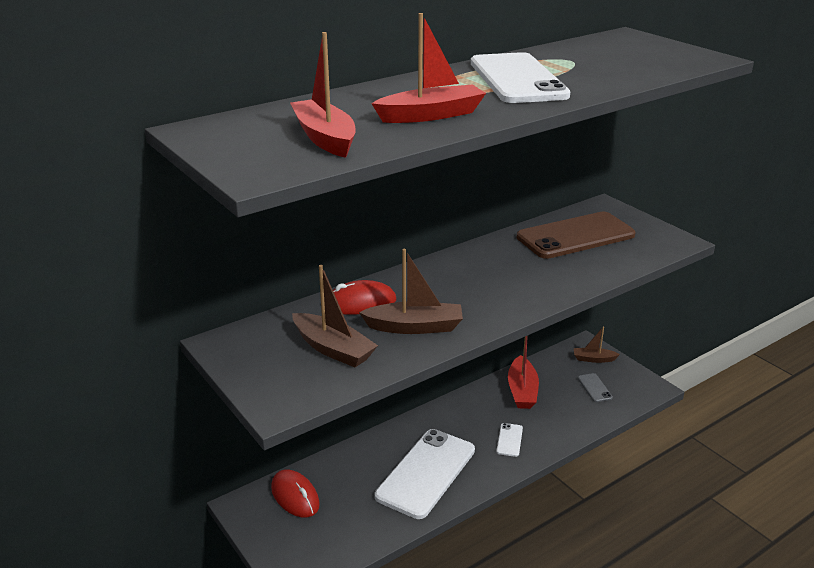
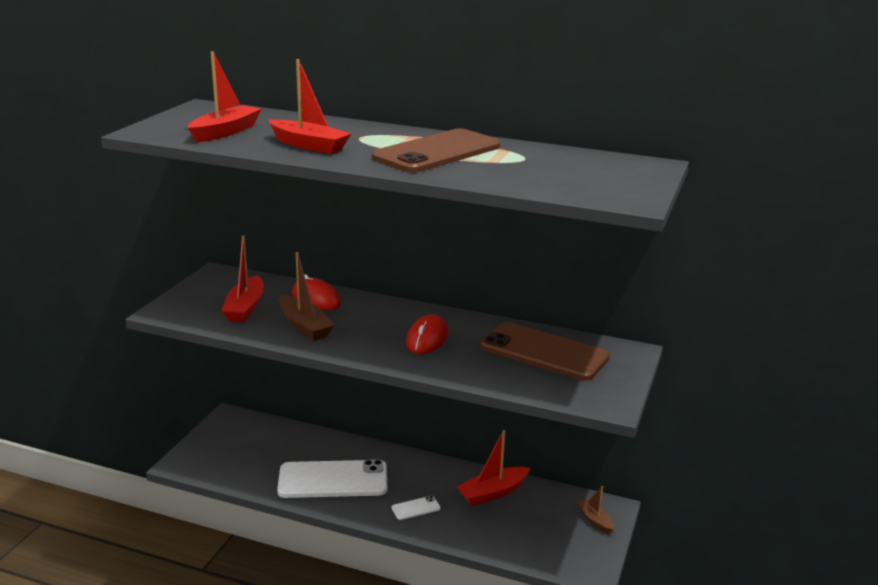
camera: 55 degrees right, 5 degrees down
(295, 496) = (256, 433): red mouse -> red mouse (427, 338)
(333, 349) = (245, 308): brown boat -> red boat
(517, 79) = (437, 152): white phone -> brown phone
(594, 388) = (547, 534): grey phone -> none

